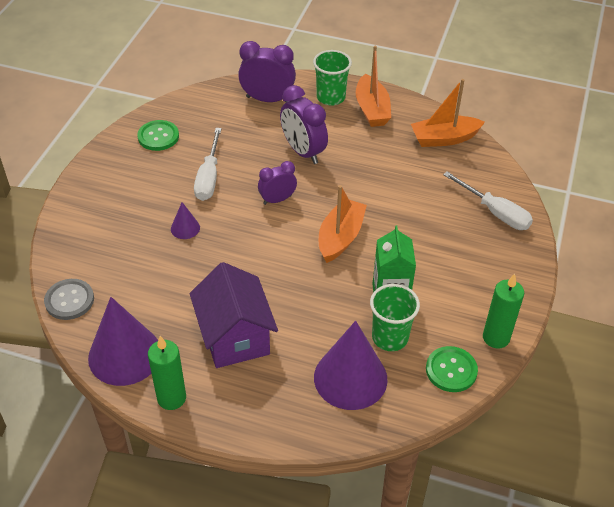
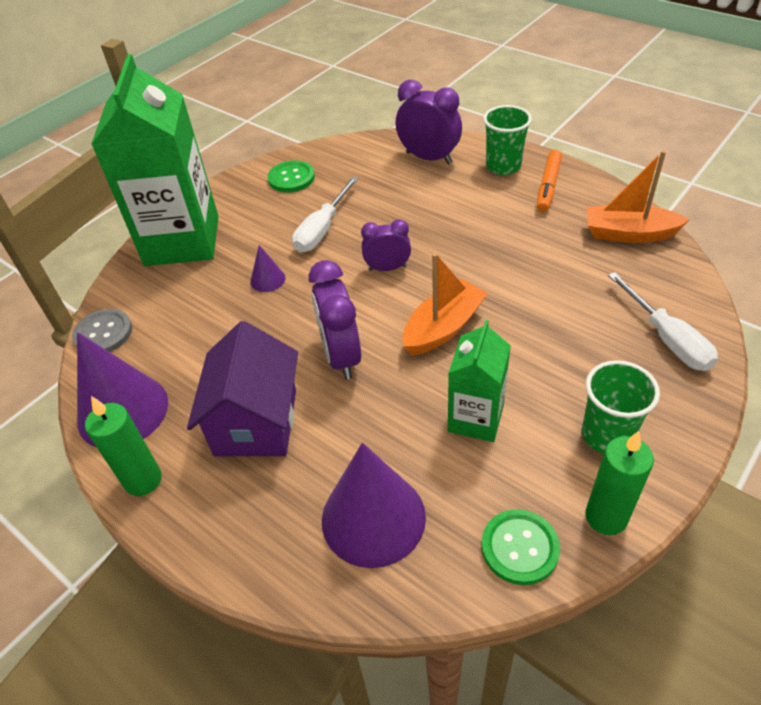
camera: 25 degrees right, 0 degrees up
(91, 209) = (182, 240): none -> green carton
(303, 152) = (443, 220): purple clock -> purple clock (341, 356)
(372, 109) = (548, 186): orange boat -> orange marker
(390, 337) = (451, 475): green cup -> green cup (607, 435)

